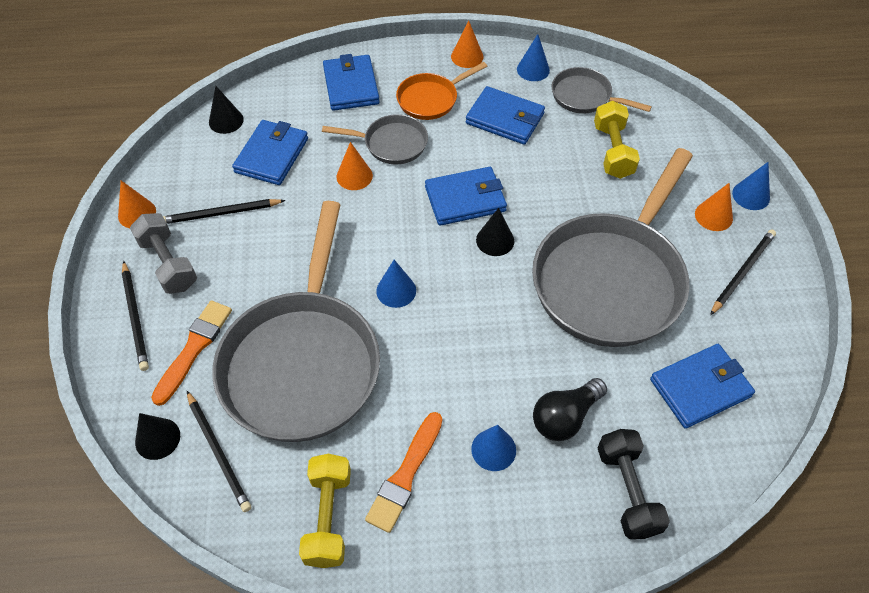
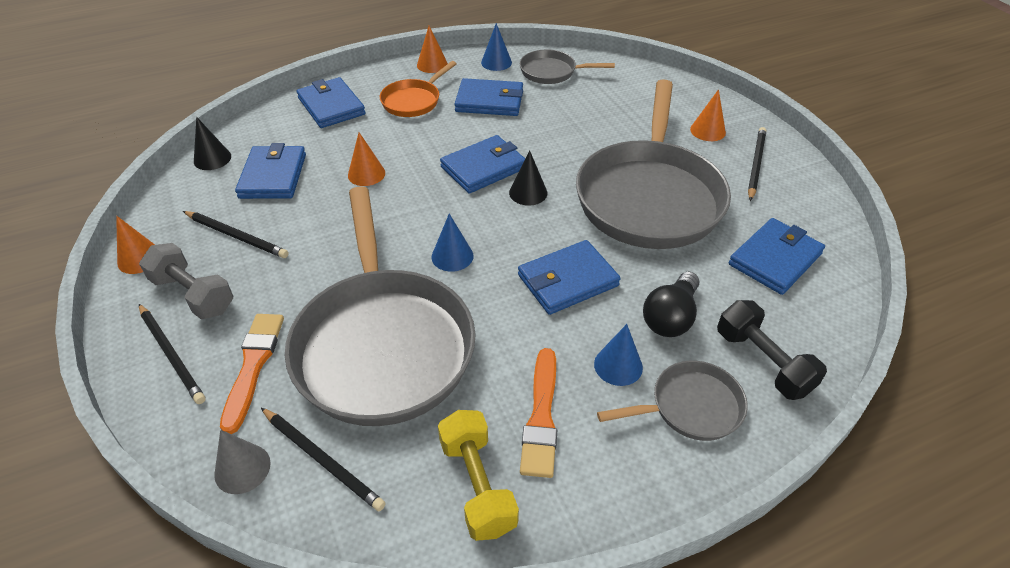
camera: 20 degrees left, 10 degrees down
(157, 438) = (242, 468): black cone -> grey cone
(220, 213) = (237, 236): black pencil -> black pencil turned 120 degrees counterclockwise
(391, 144) = (391, 141): grey pan -> grey pan (690, 407)
(488, 349) = (567, 280): none -> blue wallet
(612, 151) = (597, 104): yellow dumbbell -> none
(751, 195) = (728, 110): blue cone -> none

